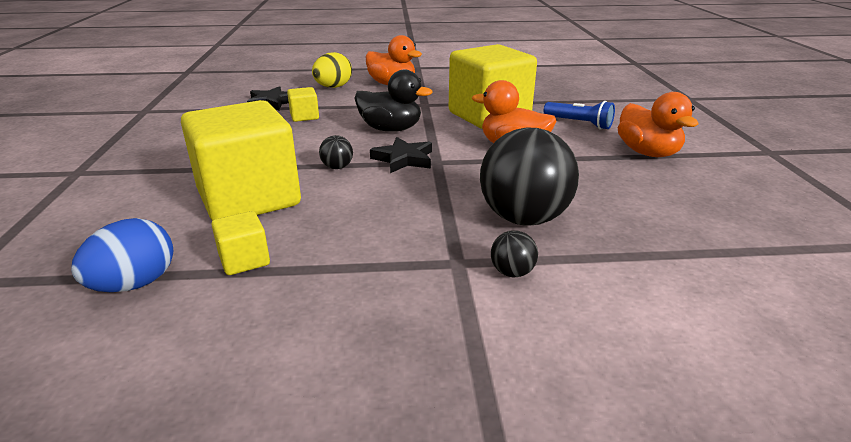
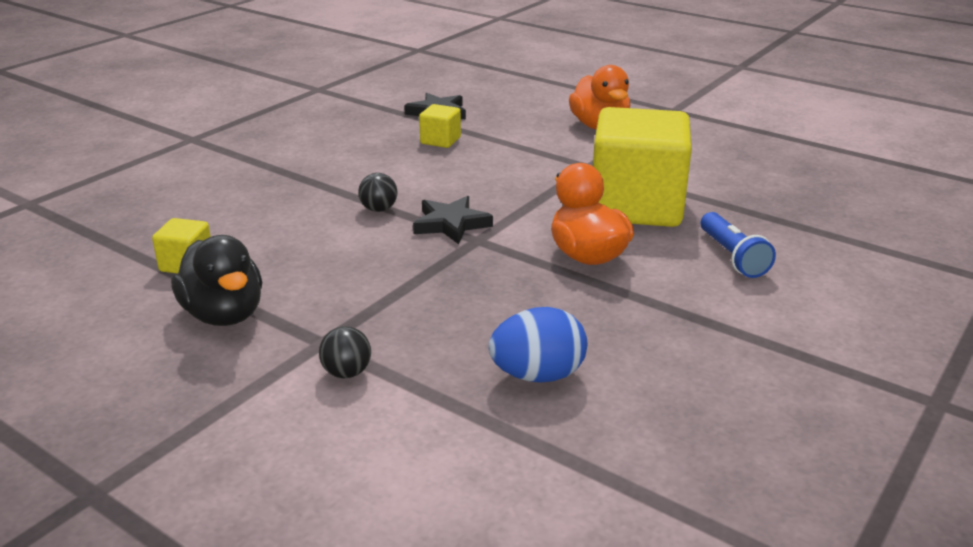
camera: 40 degrees right, 0 degrees up
(135, 284) = (105, 250): blue egg -> blue egg (538, 375)
(249, 198) = (266, 212): yellow cube -> none
(333, 87) = (528, 111): yellow egg -> none
(390, 129) = (497, 185): black duck -> black duck (224, 314)
(524, 218) = (449, 333): black ball -> none
(647, 153) = (742, 328): orange duck -> none

